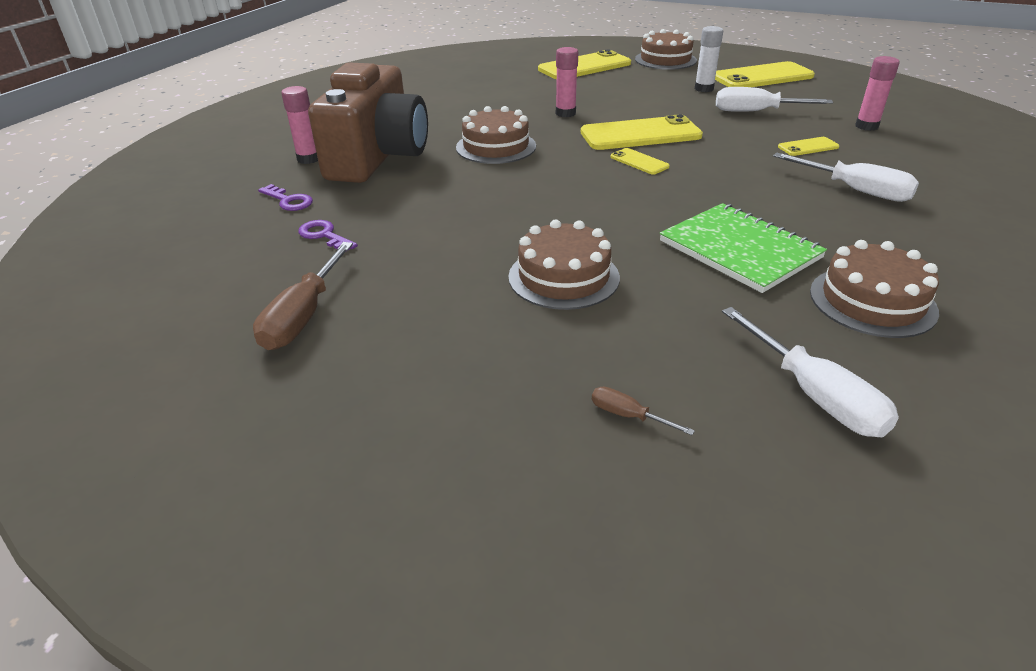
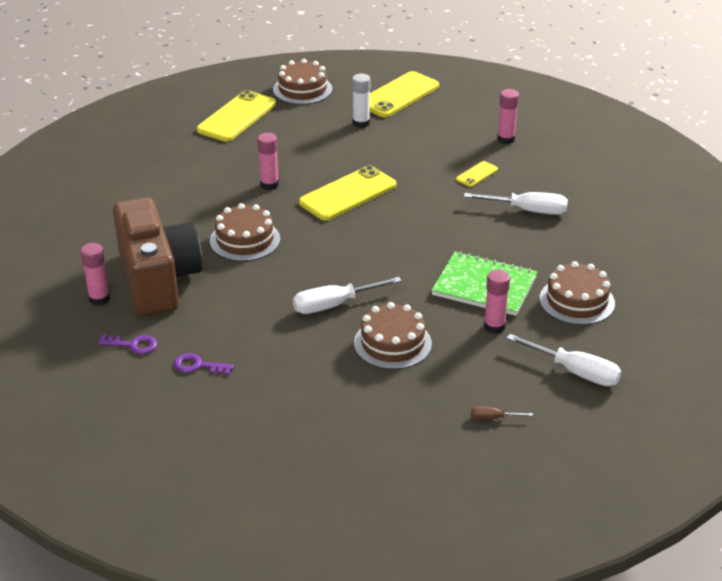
camera: 30 degrees left, 0 degrees up
(304, 316) = (254, 428): brown screwdriver -> none
(639, 162) = (368, 224): yellow phone -> none
(720, 297) = (494, 327): none -> pink glue stick
(756, 112) = (419, 142): white screwdriver -> white screwdriver (334, 305)

